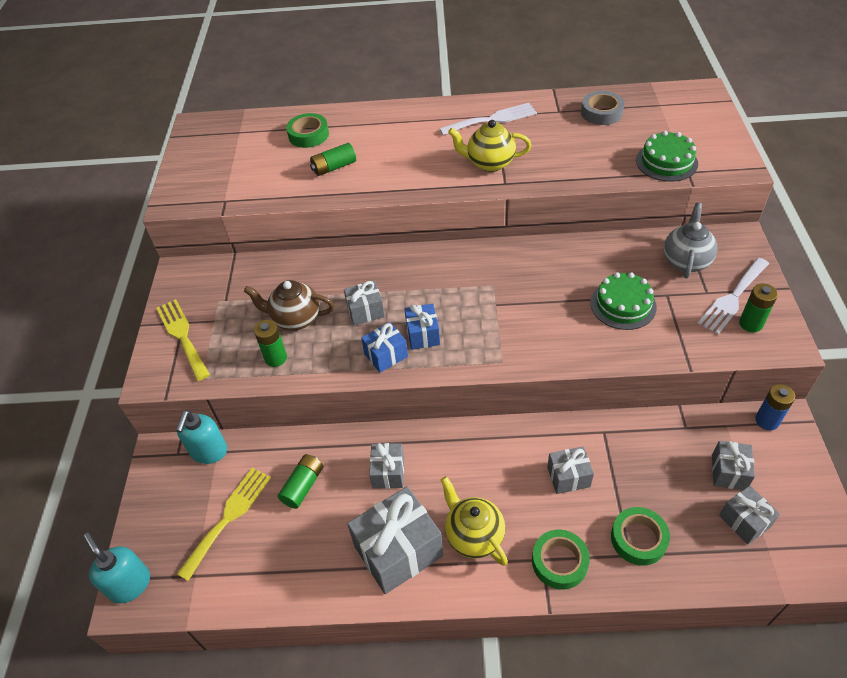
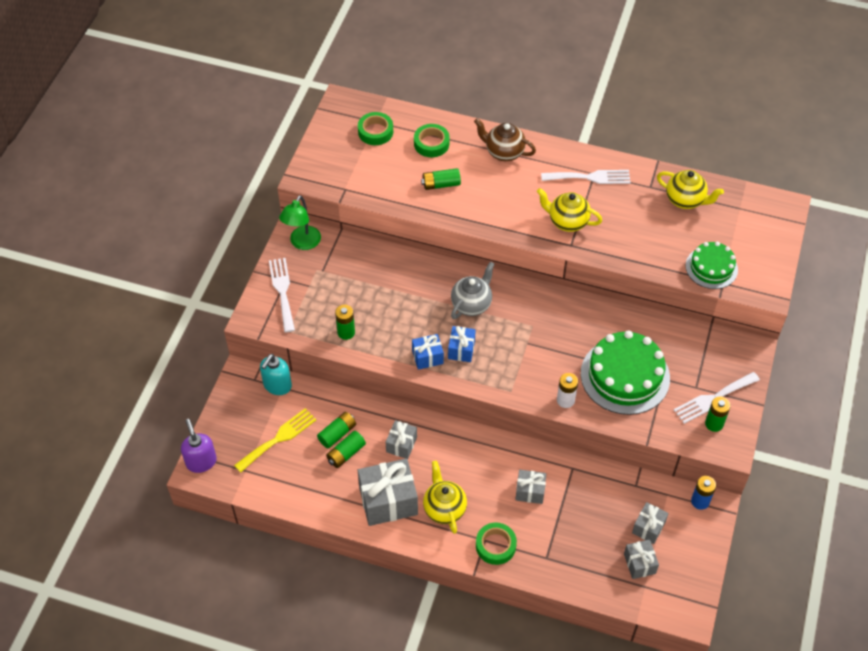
camera: 15 degrees right, 5 degrees up
(130, 584) = (201, 461): turquoise soap dispenser -> purple soap dispenser
(182, 336) = (282, 291): yellow fork -> white fork
(193, 279) = (302, 243): none -> green lamp
(295, 319) = (370, 305): brown teapot -> brown teapot (504, 152)
(322, 507) = (346, 453): none -> green battery
(365, 311) = (425, 316): grey gift -> none
(571, 352) = (565, 400): none -> white battery
(601, 112) = (685, 200): grey tape -> yellow teapot
(623, 305) = (625, 376): green cake -> green cake, size x1.69
(638, 539) = (558, 550): green tape -> green tape (375, 132)
(686, 261) = (695, 355): grey teapot -> grey teapot (471, 304)

